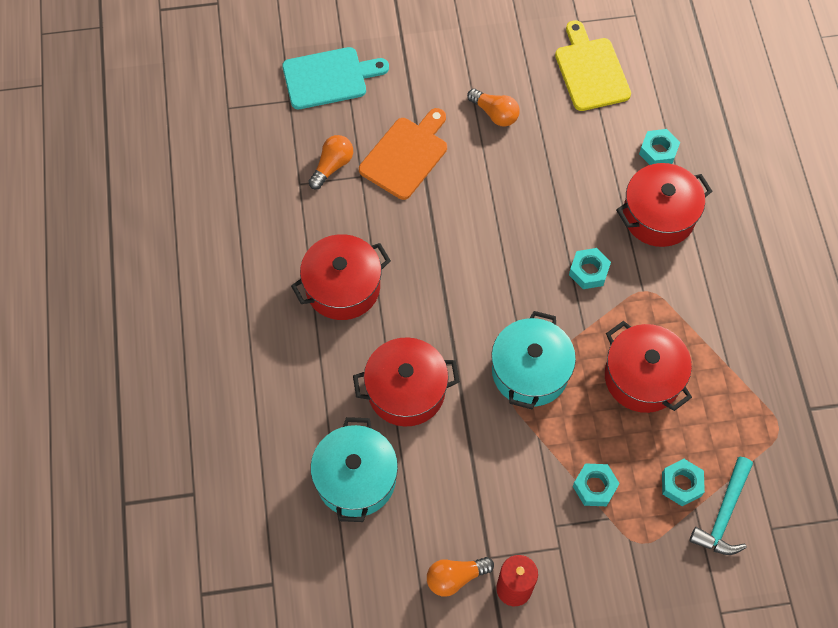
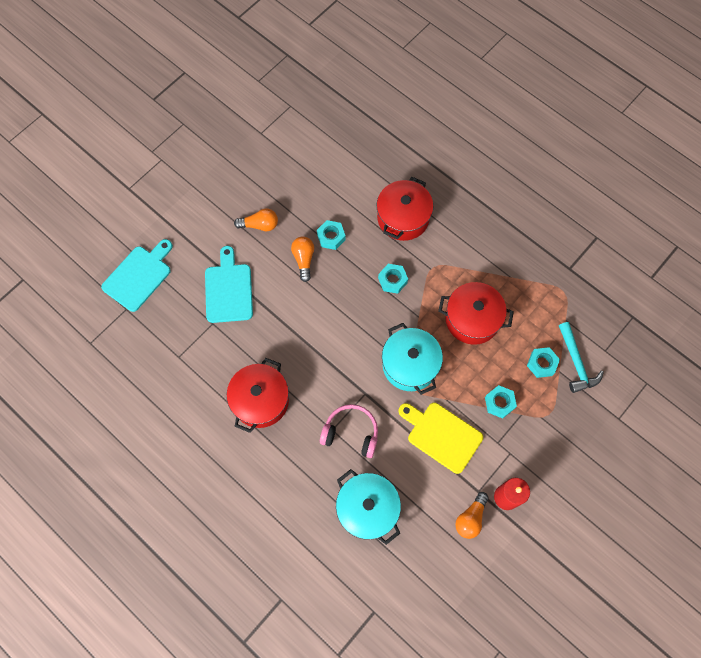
camera: 40 degrees left, 5 degrees up
(332, 166) = (189, 330): orange light bulb -> orange light bulb (304, 260)
(406, 155) = (229, 290): orange cutting board -> turquoise cutting board
(406, 390) = (351, 433): red pot -> pink headphones
(591, 71) = (293, 158): yellow cutting board -> yellow cutting board (442, 435)
(658, 152) = (371, 180): turquoise nut -> turquoise nut (331, 237)

